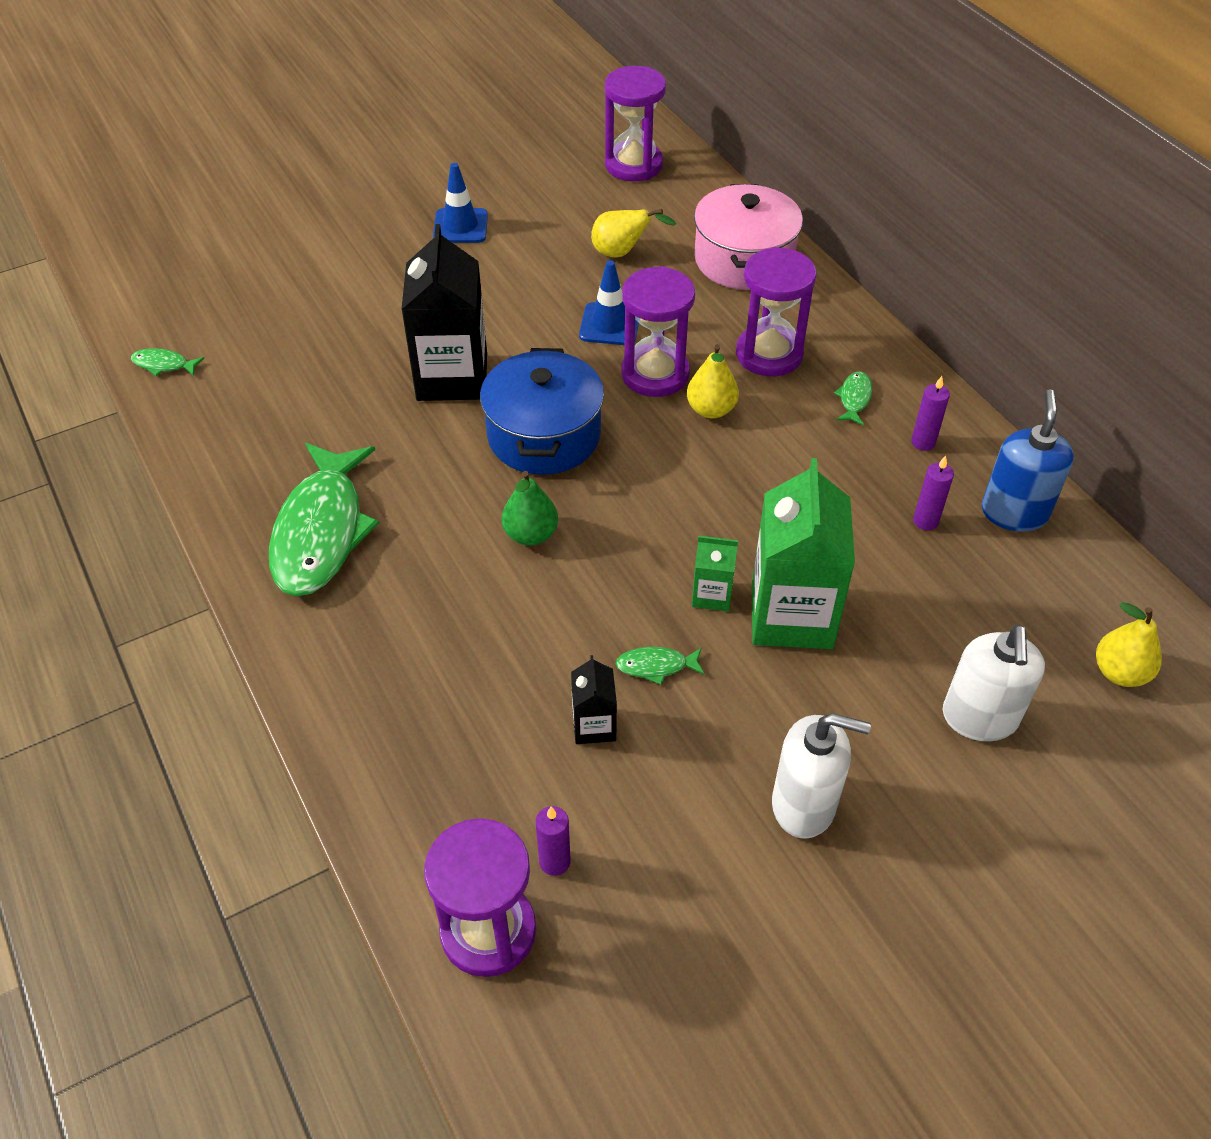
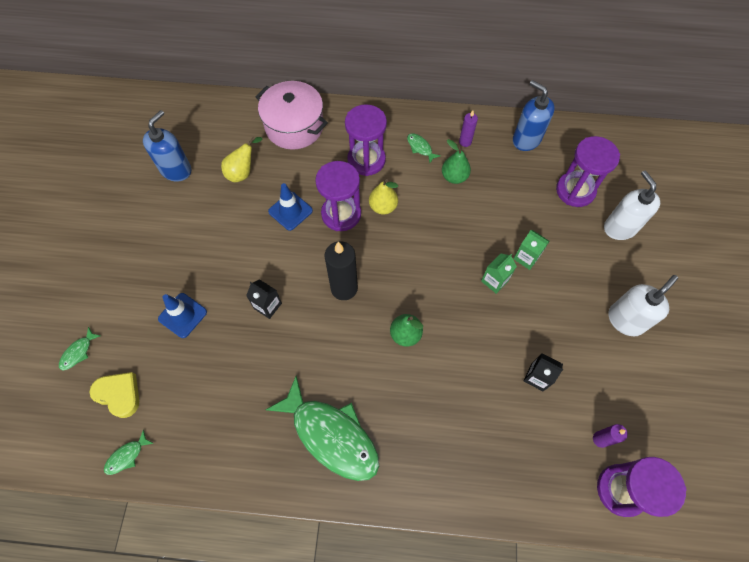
camera: 55 degrees left, 15 degrees up
(232, 317) = (119, 394): none -> yellow heart
(452, 377) = (267, 306): black carton -> black carton, size x0.48
(460, 226) = (151, 232): blue traffic cone -> blue traffic cone (182, 315)
(544, 435) = (344, 288): blue pot -> black candle
(565, 198) = (176, 170): none -> blue soap dispenser
(633, 165) = (180, 124): purple hourglass -> purple hourglass (575, 190)
(656, 666) = (520, 330): green fish -> green fish (78, 352)
(791, 615) = (526, 257): green carton -> green carton, size x0.48
(845, 460) = (454, 177): none -> green pear
(925, 521) = (509, 173): purple candle -> none
(979, 718) = (620, 227): white soap dispenser -> white soap dispenser turned 150 degrees counterclockwise
(1119, 672) = (626, 166): yellow pear -> none

